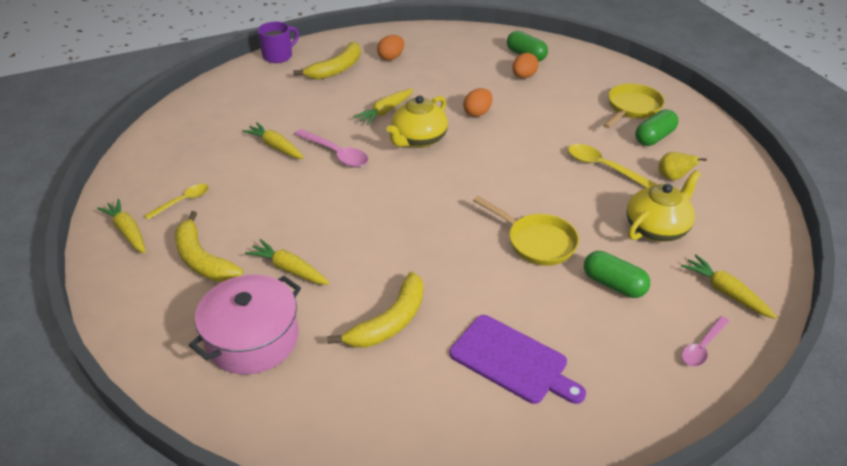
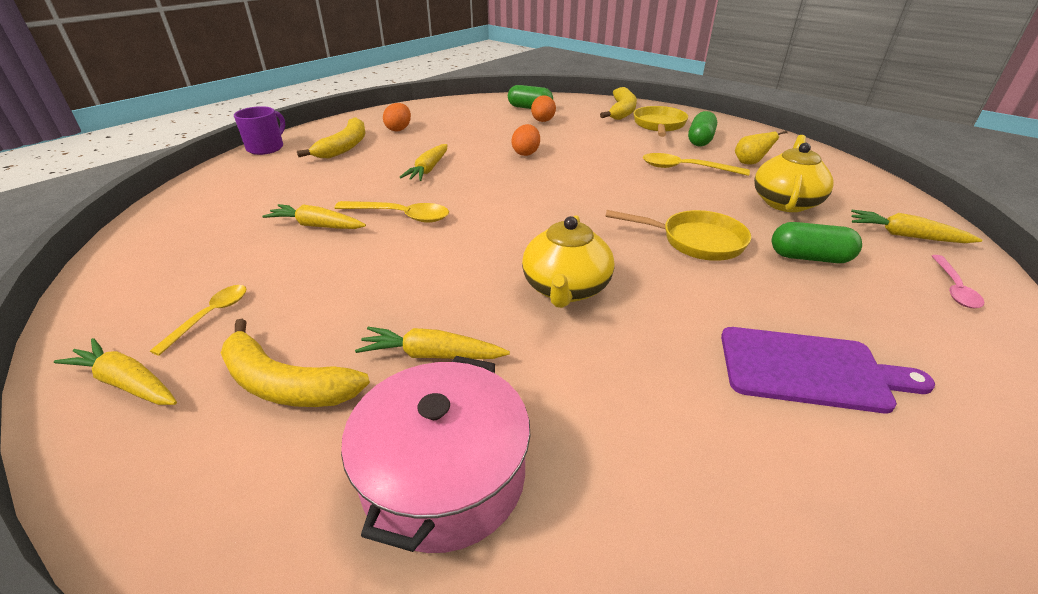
camera: 25 degrees left, 5 degrees down
(336, 154) = (400, 216): pink spoon -> yellow spoon
(390, 322) = (623, 376): yellow banana -> yellow banana (622, 111)
(418, 139) = (485, 184): yellow teapot -> yellow teapot (566, 289)

